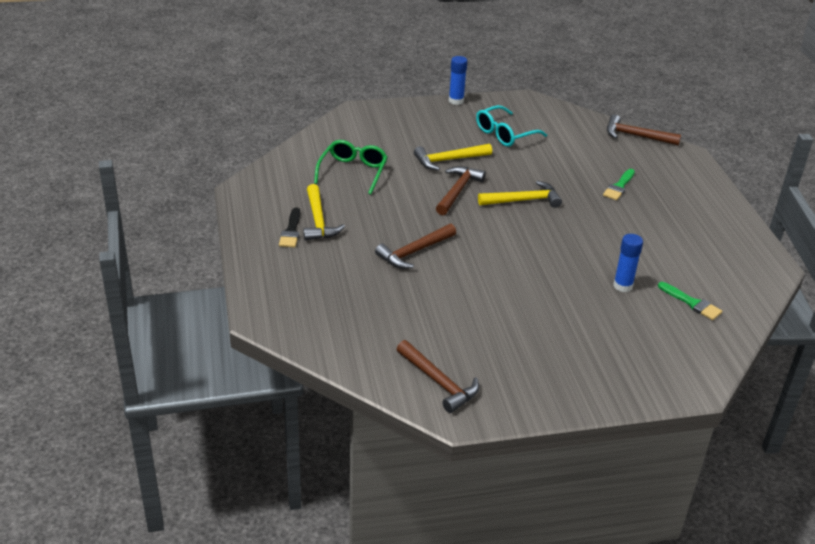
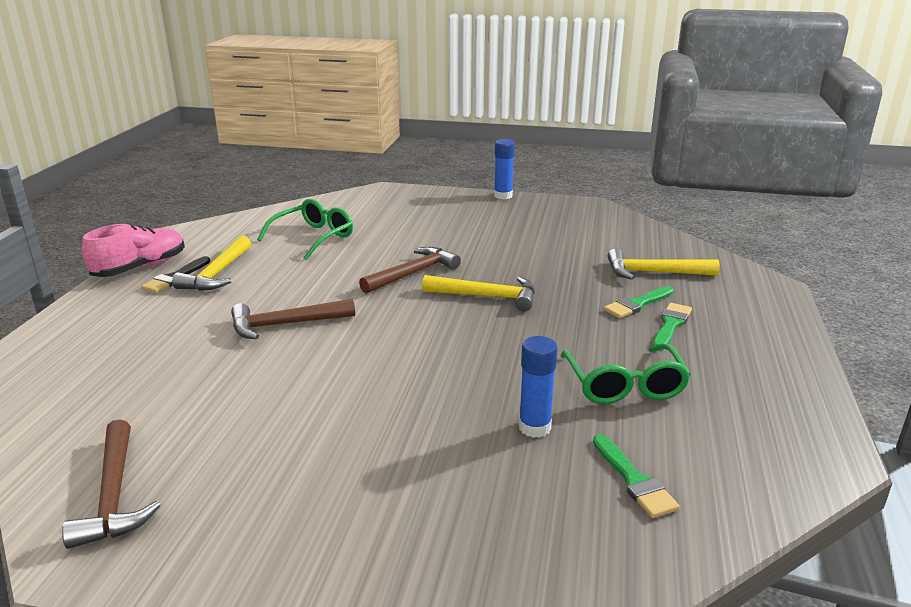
camera: 25 degrees right, 10 degrees down
(253, 228) = (140, 268): none -> pink shoe
(449, 160) = (436, 243): yellow hammer -> yellow hammer (654, 272)
(504, 134) = (530, 230): turquoise glasses -> none
(636, 136) = (708, 256): brown hammer -> none
(648, 198) = (671, 325): none -> green brush
(651, 248) = (624, 386): none -> green glasses

